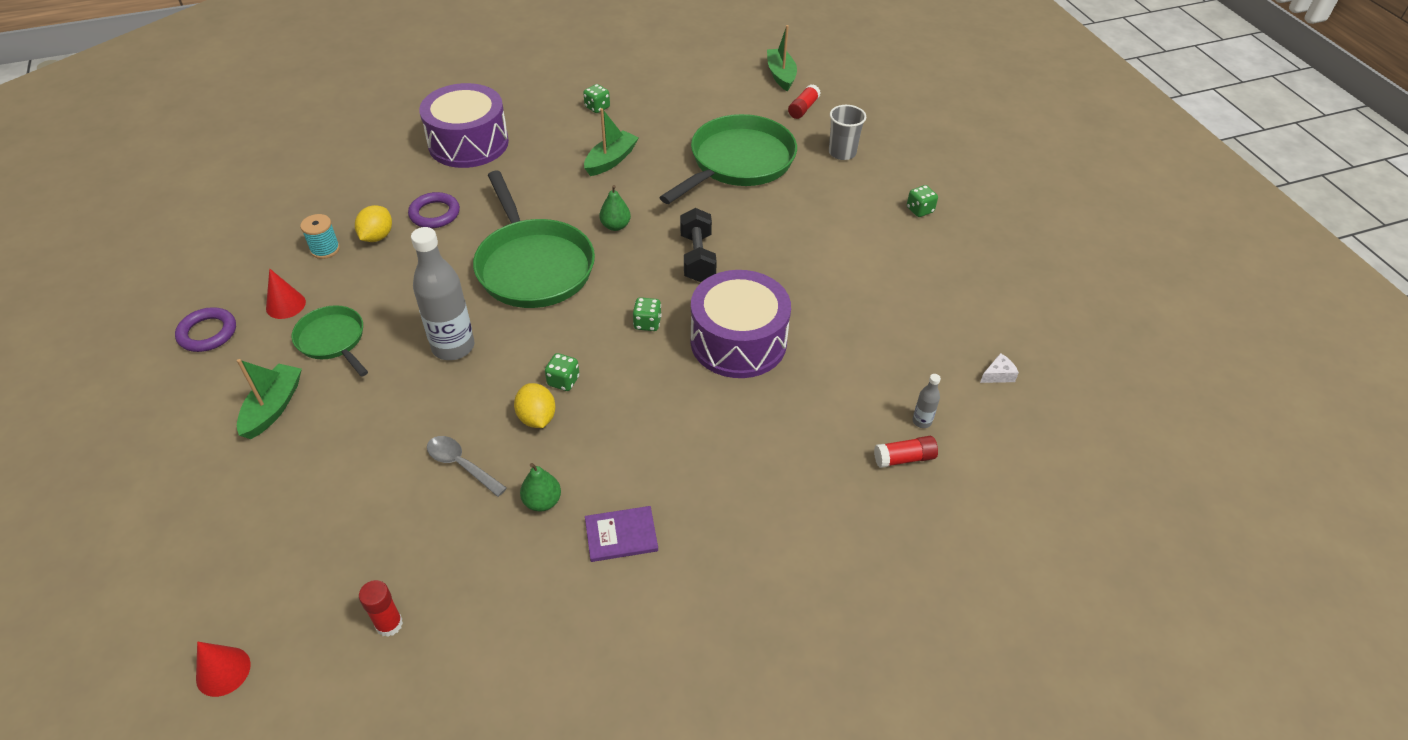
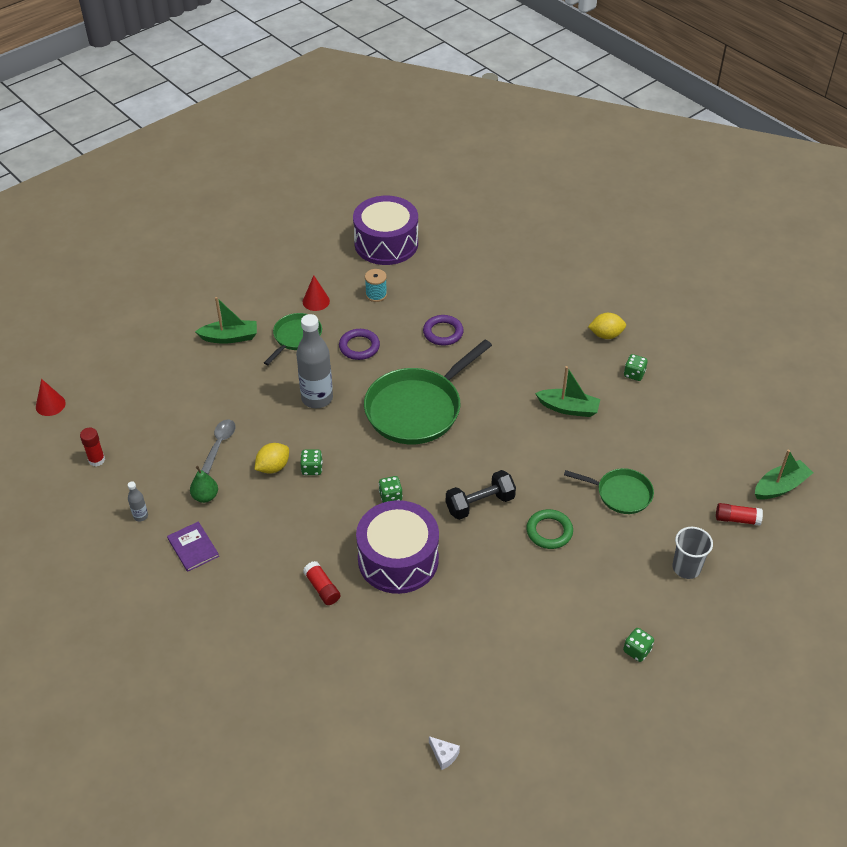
camera: 70 degrees right, 0 degrees up
(207, 333) = (276, 279): purple ring -> purple ring (359, 347)
(377, 236) = (402, 314): yellow lemon -> yellow lemon (606, 335)
(468, 143) = (534, 316): purple drum -> purple drum (386, 243)
(615, 226) = (488, 440): green pear -> none
(738, 162) = (620, 494): green pan -> green pan, size x0.54
(759, 221) = (549, 531): none -> green ring
(904, 458) = (322, 701): red glue stick -> red glue stick (322, 588)
(922, 421) = (366, 706): grey bottle -> grey bottle (140, 516)

